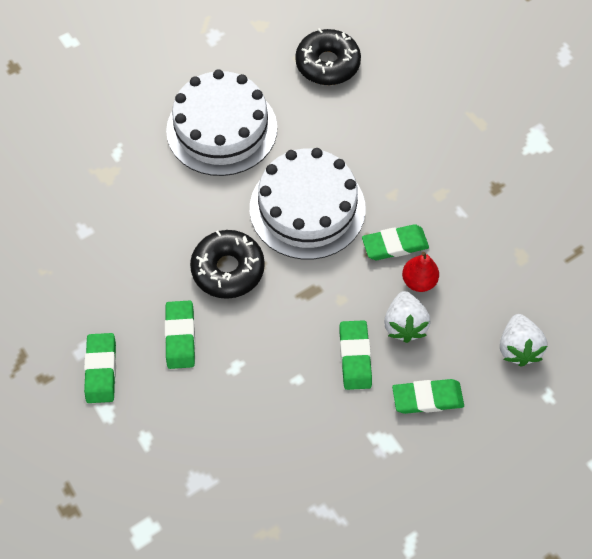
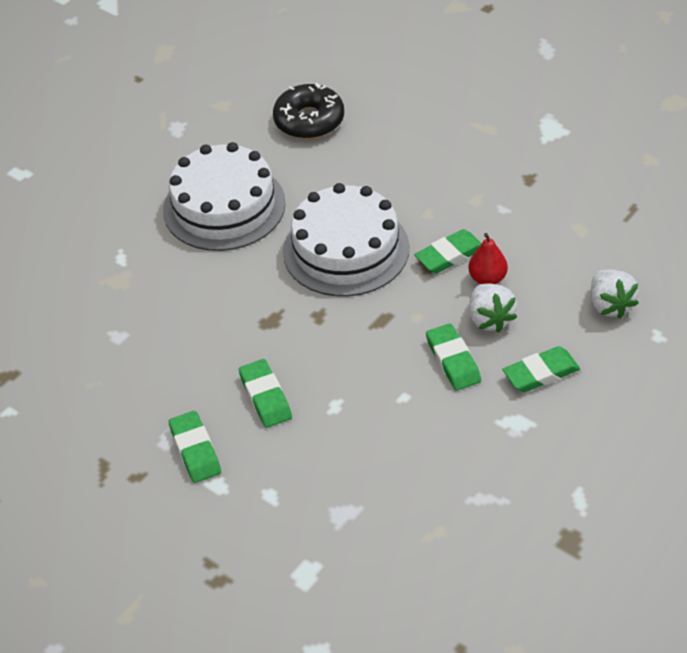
camera: 15 degrees left, 15 degrees down
(228, 269) = (288, 325): black donut -> none

